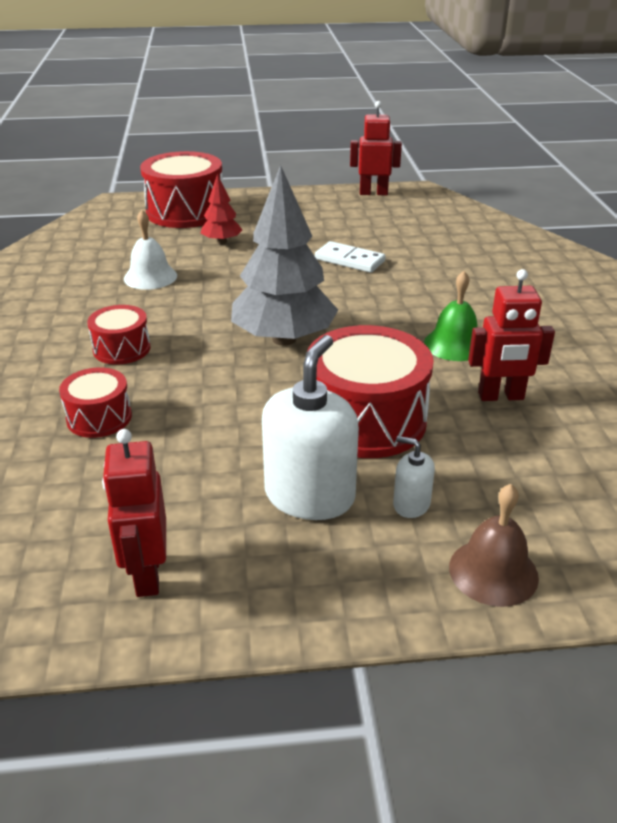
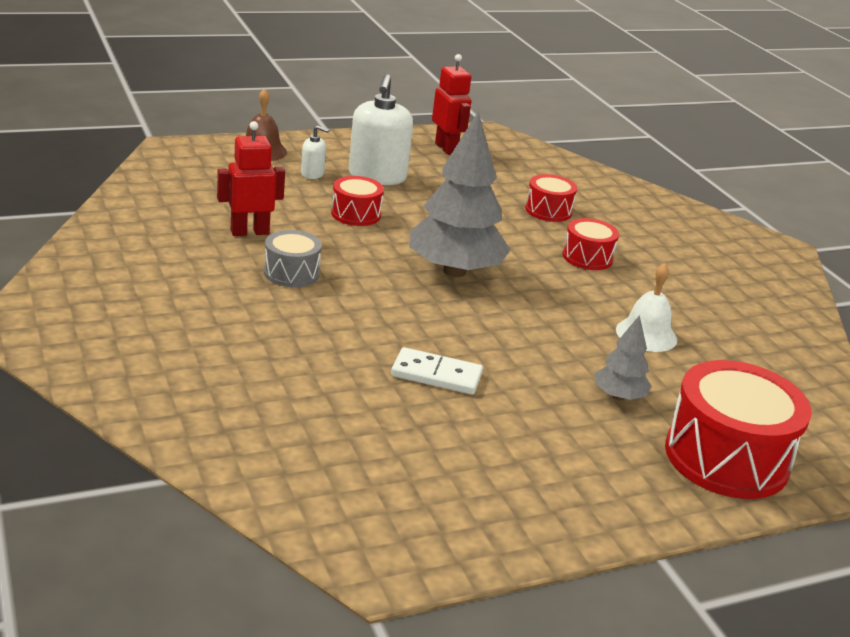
camera: 160 degrees right, 5 degrees down
(222, 242) = (618, 396): red tree -> grey tree
(366, 420) = (356, 214): red drum -> red drum, size x0.53
(373, 193) = (464, 547): red robot -> none
(454, 344) = (291, 273): green bell -> grey drum

